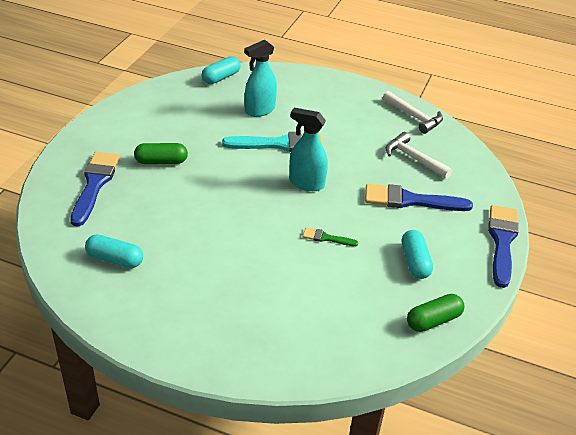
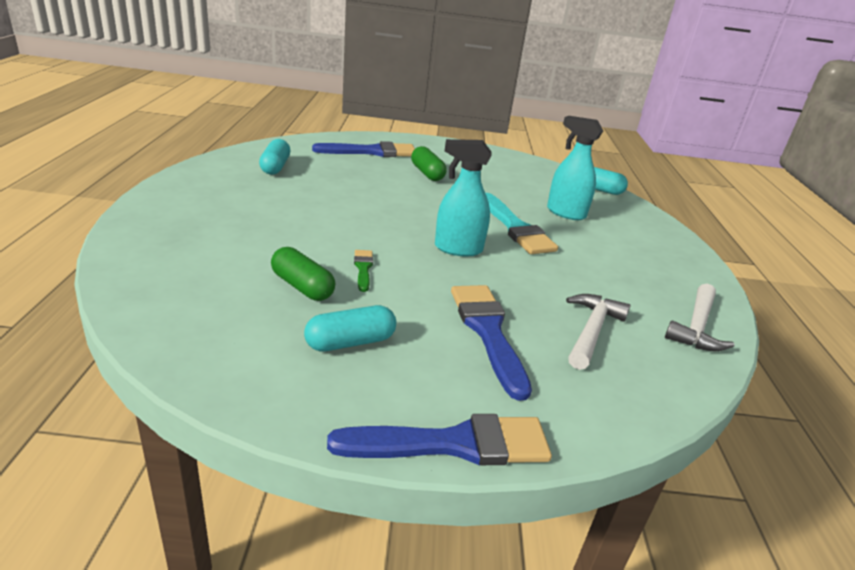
camera: 70 degrees right, 10 degrees down
(306, 183) = (458, 249): turquoise spray bottle -> turquoise spray bottle turned 90 degrees counterclockwise
(433, 320) = (226, 366): green capsule -> green capsule (302, 286)

